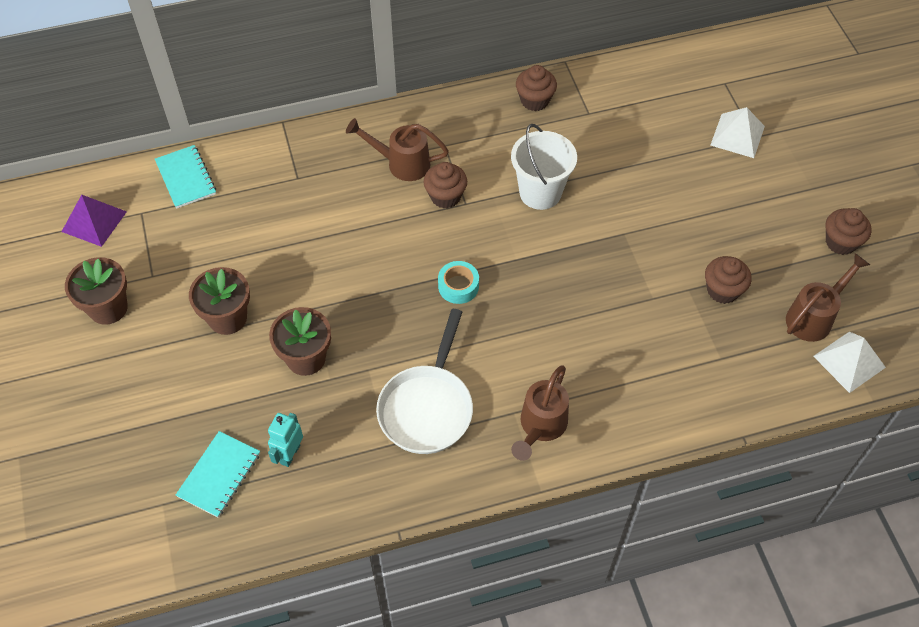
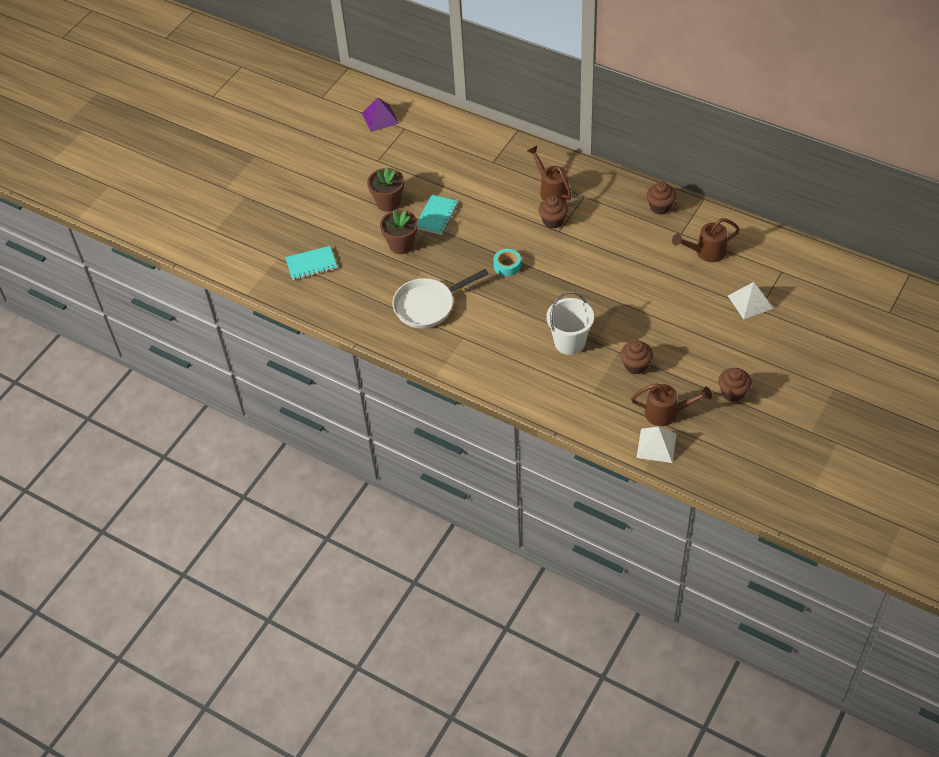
camera: 50 degrees right, 5 degrees down
(108, 308) = (344, 161): brown flower pot -> none
(186, 178) = (442, 126): turquoise notebook -> turquoise notebook (436, 216)
(290, 454) = (348, 278): turquoise robot -> none
(540, 192) = (603, 253): white bucket -> white bucket (569, 342)
(540, 426) = (468, 352): brown watering can -> brown watering can (706, 252)

